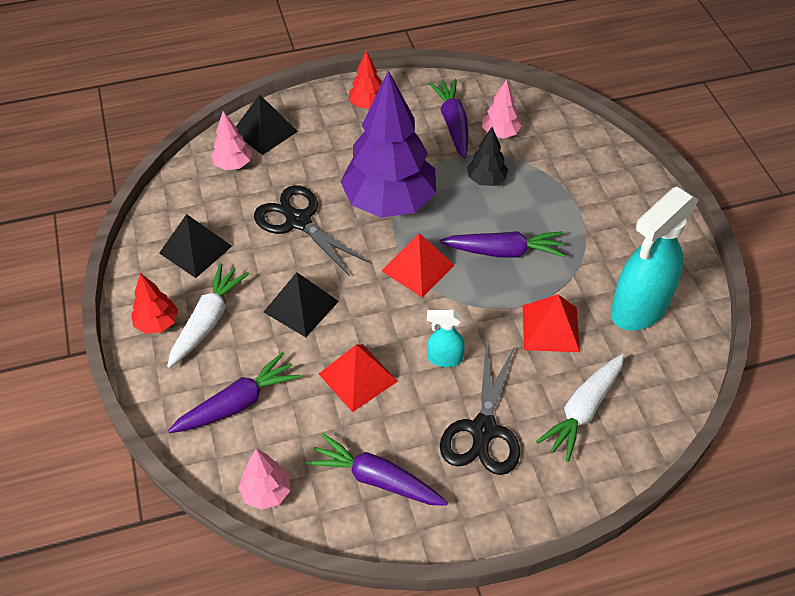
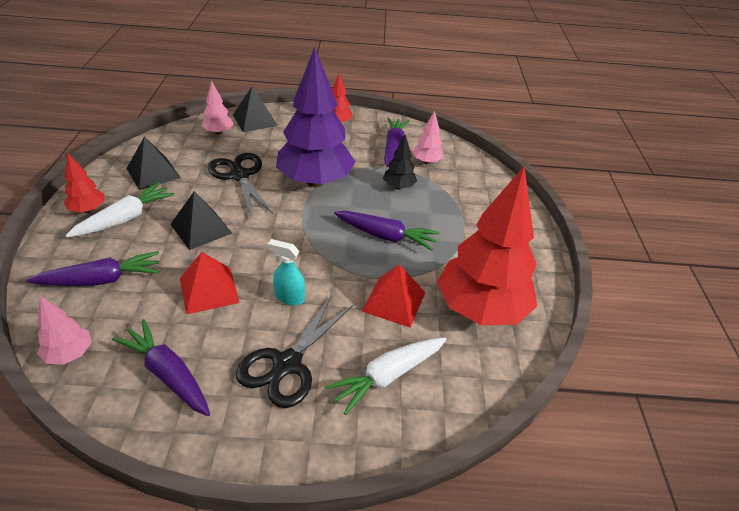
camera: 15 degrees right, 10 degrees down
(418, 268) = (309, 228): red pyramid -> none
(638, 309) = (481, 309): turquoise spray bottle -> red tree

